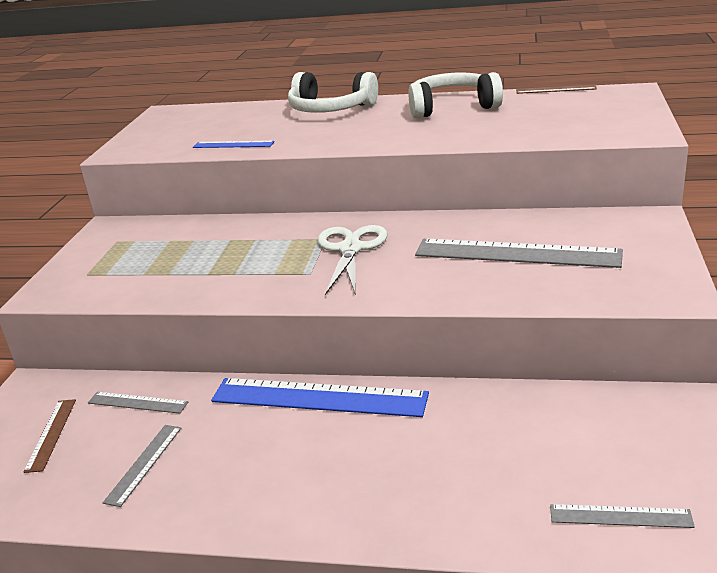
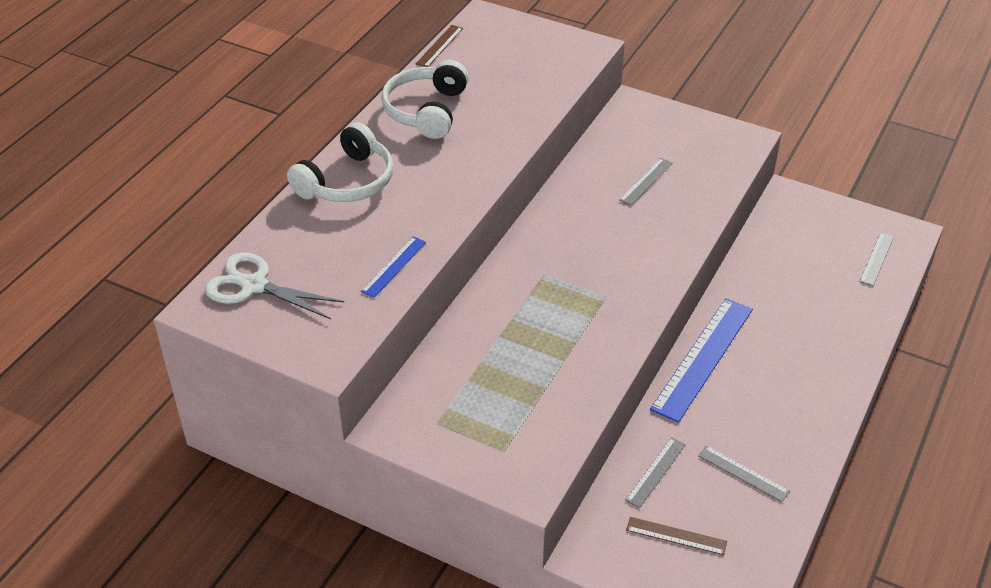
camera: 75 degrees left, 15 degrees up
(351, 249) = (577, 263): white scissors -> white scissors (254, 285)
(516, 253) = (646, 181): grey ruler -> grey ruler, size x0.49

